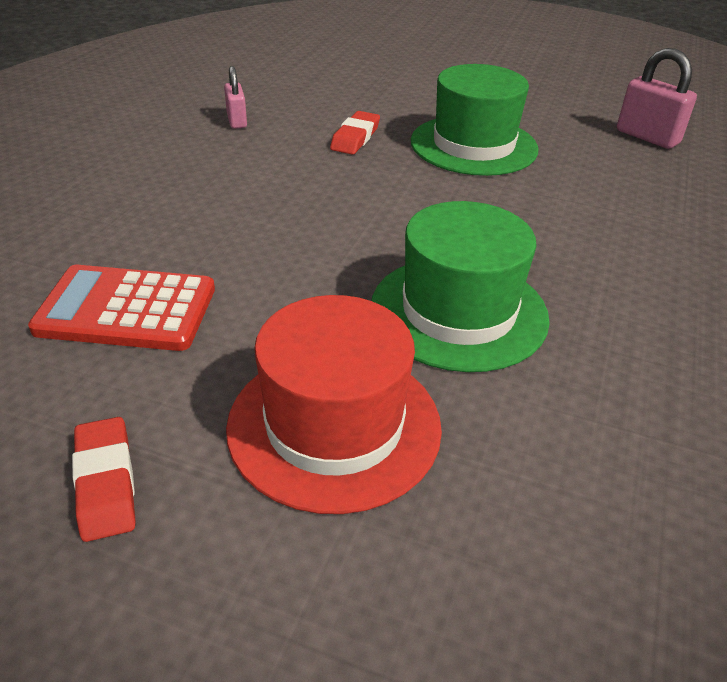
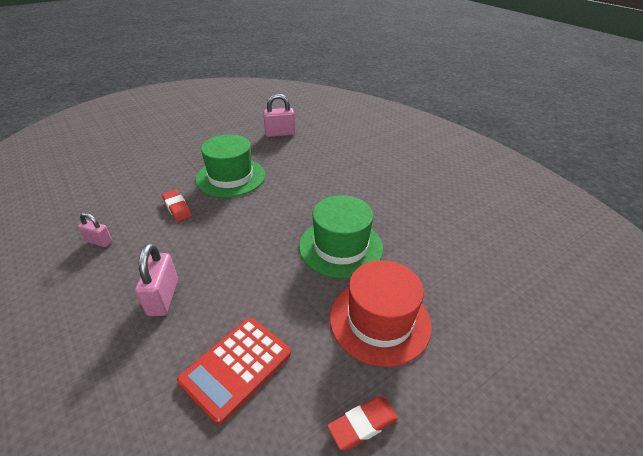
camera: 55 degrees left, 0 degrees up
(105, 483) = (363, 425): red eraser -> red eraser turned 45 degrees counterclockwise
(192, 202) = (163, 297): none -> pink padlock

